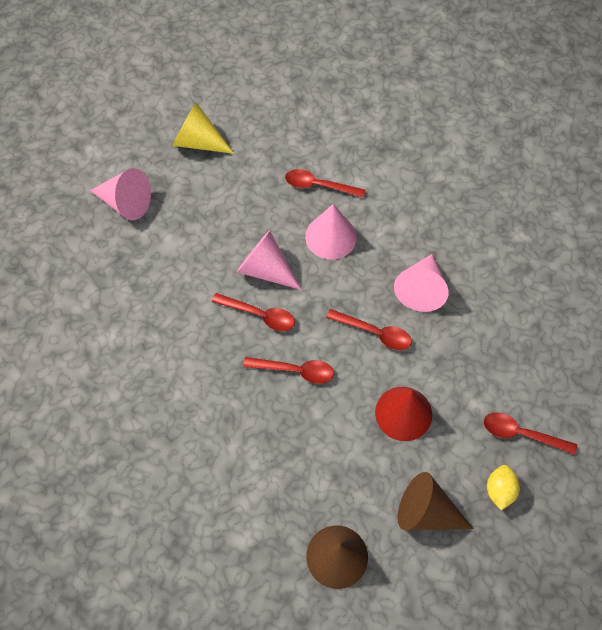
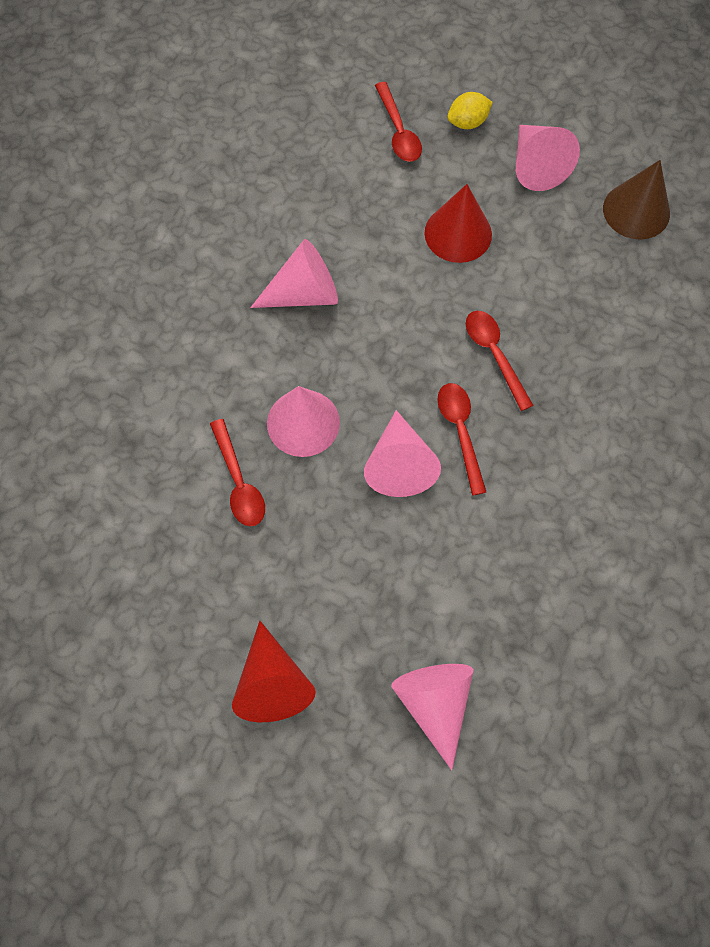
camera: 125 degrees left, 5 degrees up
(198, 141) = (272, 683): yellow cone -> red cone
(375, 333) = (391, 307): red spoon -> none
(426, 512) = (536, 166): brown cone -> pink cone

